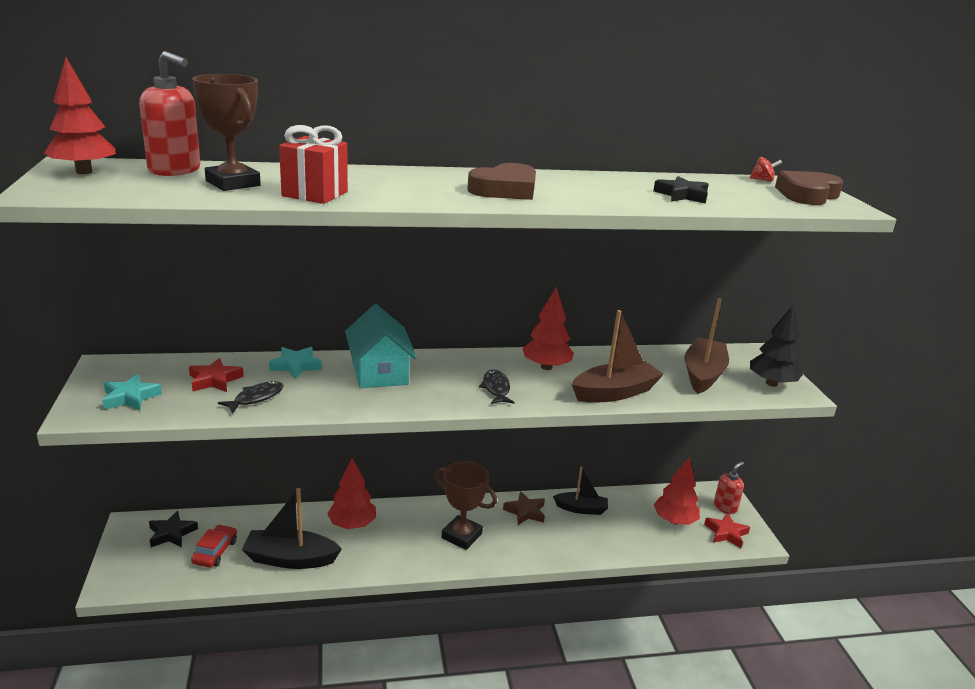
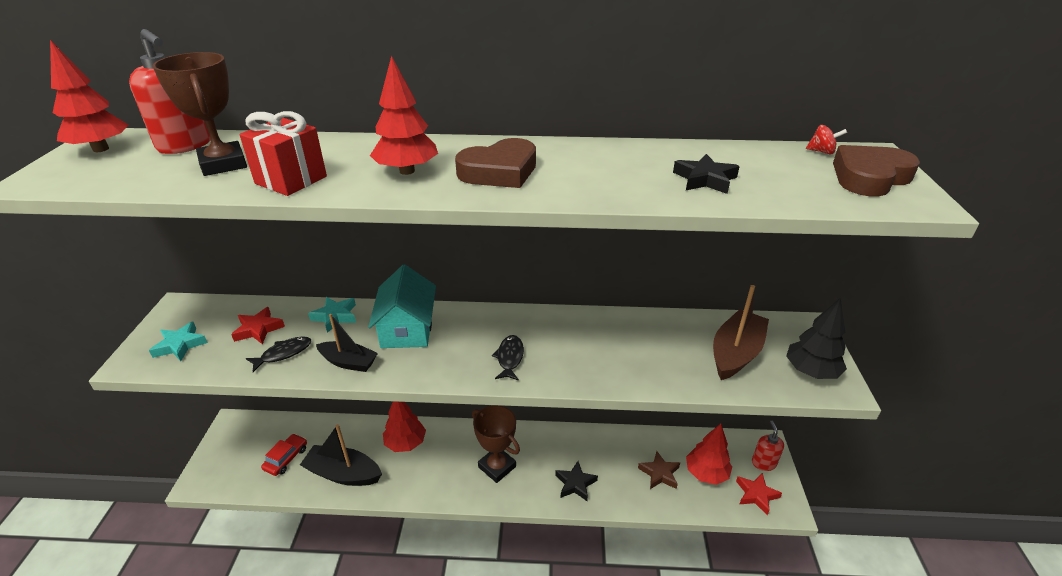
camera: 15 degrees right, 10 degrees up
(172, 533) = (259, 435): black star -> black star (575, 483)
(525, 512) = (563, 446): brown star -> brown star (659, 473)
(546, 367) = (571, 332): red tree -> red tree (407, 171)
(581, 509) = (617, 449): black boat -> black boat (349, 362)
(615, 392) = (630, 372): brown boat -> none
(725, 507) = (763, 463): red soap dispenser -> red soap dispenser turned 60 degrees counterclockwise

